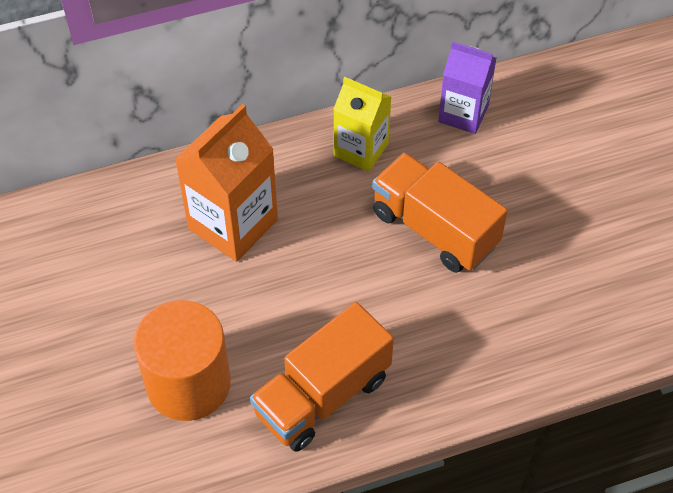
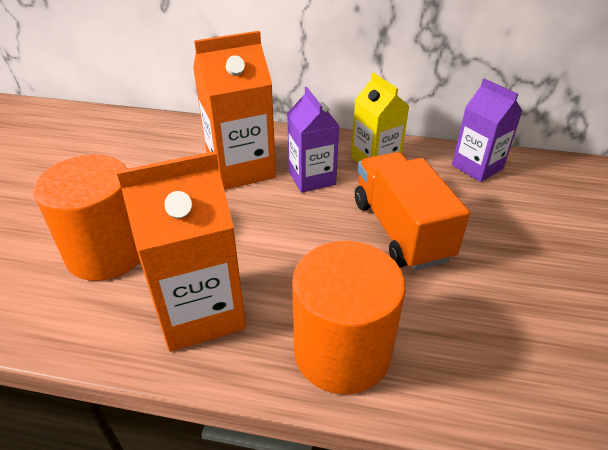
camera: 30 degrees right, 15 degrees down
(314, 203) = (312, 178): none -> purple carton
(322, 395) = (200, 311): orange truck -> orange carton
(456, 371) = (342, 351): none -> orange cylinder

